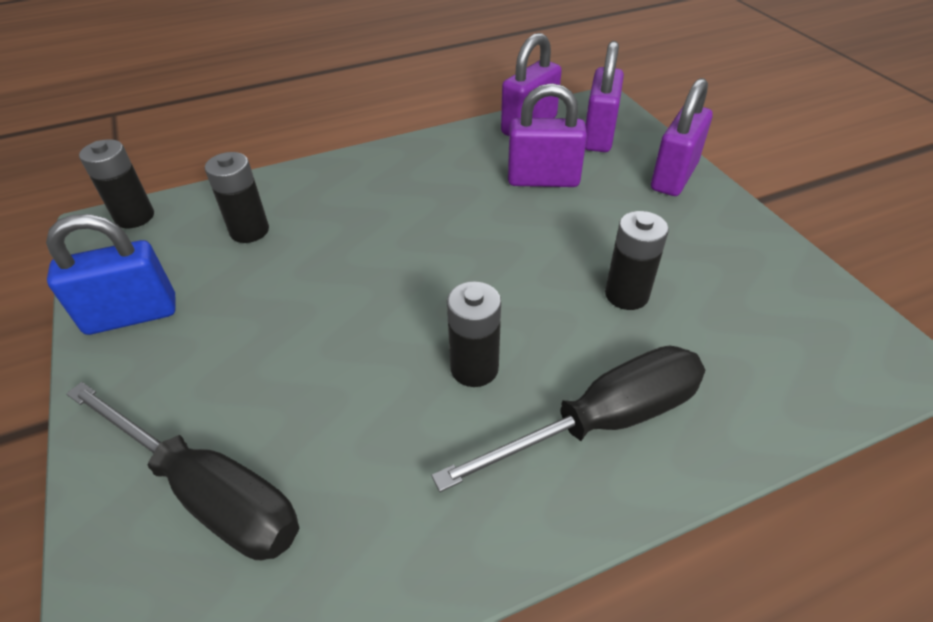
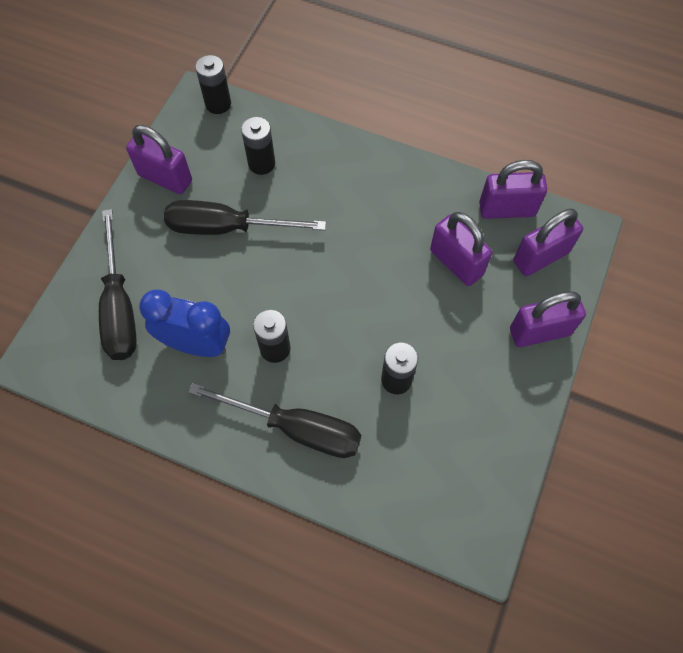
camera: 45 degrees right, 20 degrees up
(132, 315) = (165, 178): blue padlock -> purple padlock
(273, 306) = (227, 228): none -> black screwdriver
(373, 443) = (196, 344): none -> blue clock

